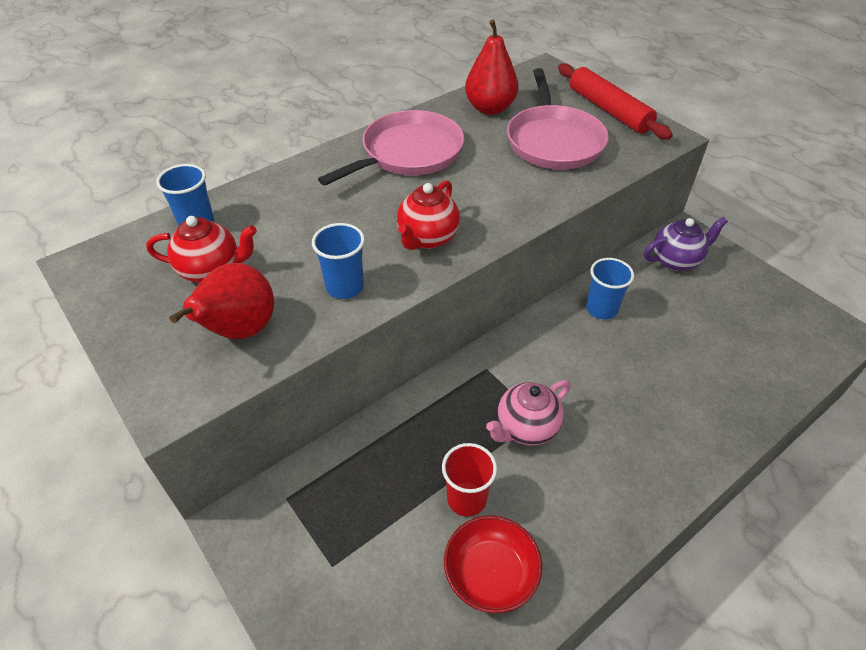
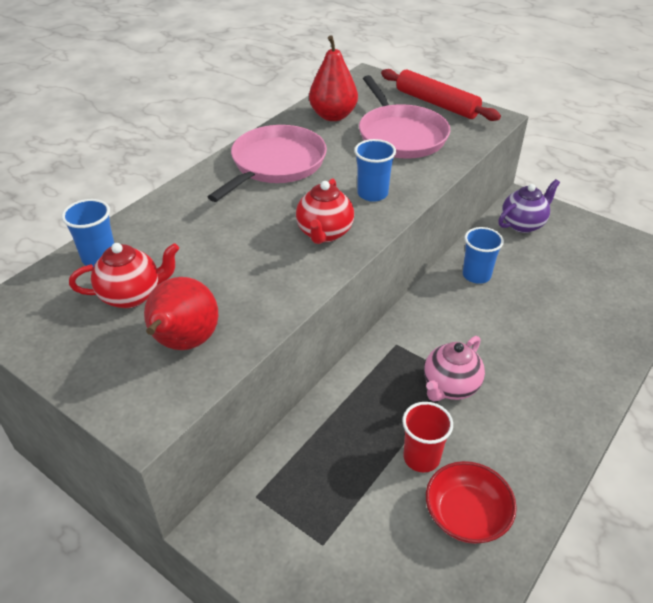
camera: 15 degrees left, 5 degrees down
(345, 287) = (267, 287): blue cup -> blue cup (372, 194)

